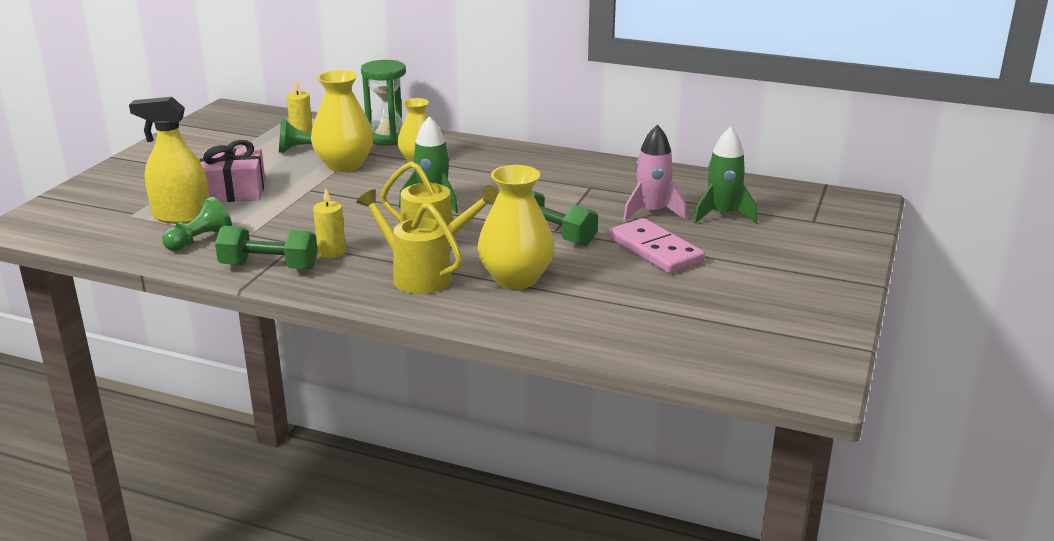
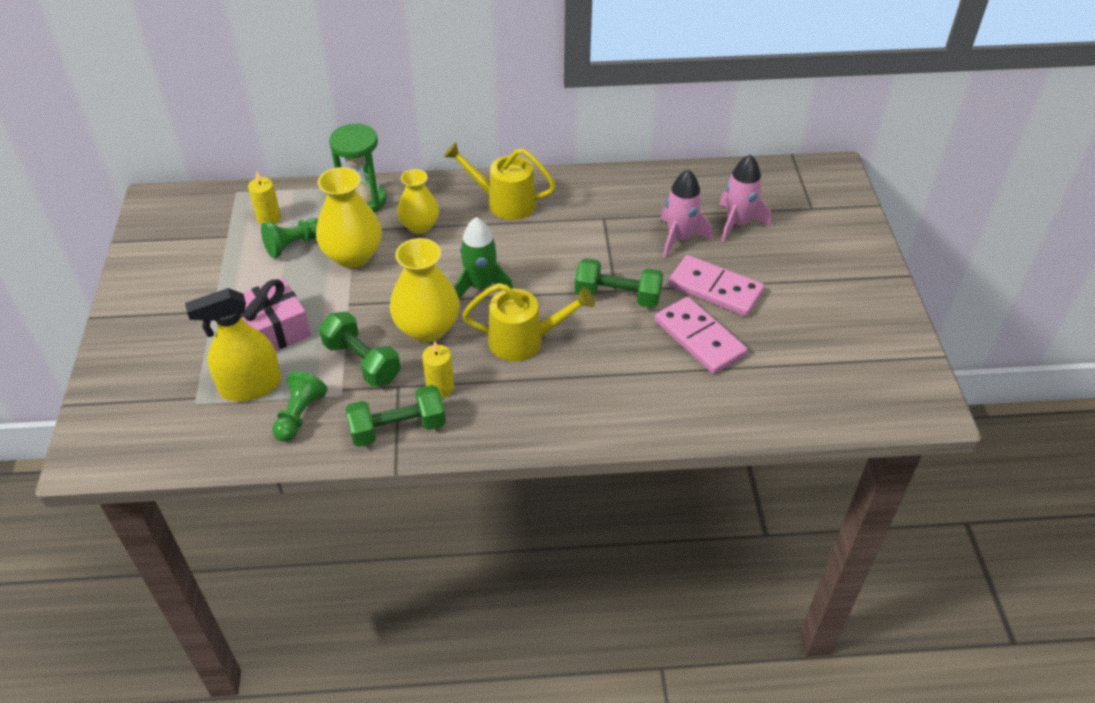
camera: 25 degrees left, 20 degrees up
(284, 223) = (362, 362): none -> green dumbbell
(415, 275) = (539, 393): yellow watering can -> yellow watering can (504, 202)
(516, 279) = (628, 367): yellow vase -> yellow vase (427, 328)
(606, 277) = (699, 338): none -> pink domino
(722, 215) = (737, 223): green rocket -> pink rocket

